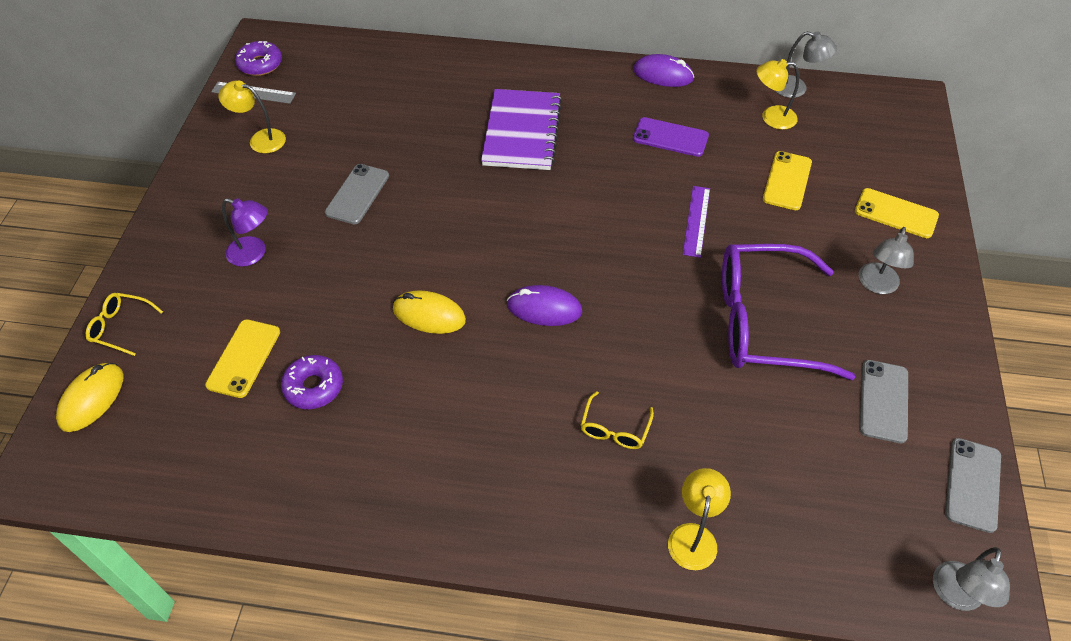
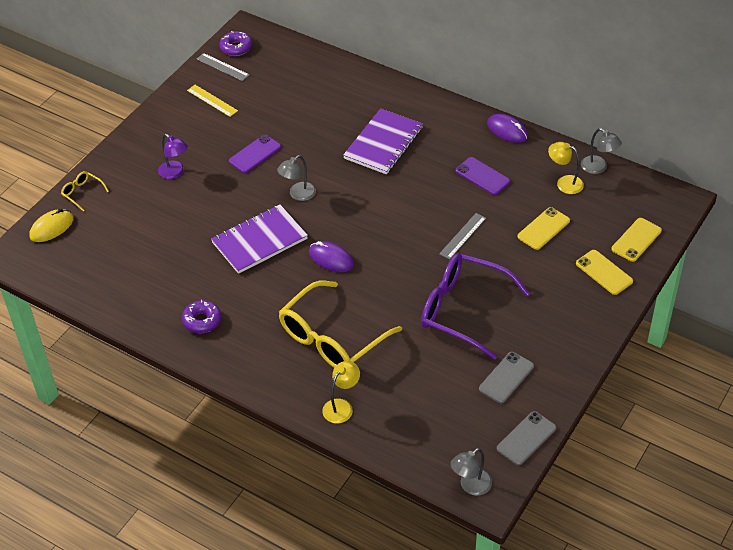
camera: 25 degrees right, 5 degrees down
(244, 358) = (142, 232): yellow phone -> yellow phone (636, 240)
(260, 139) = (212, 100): yellow lamp -> yellow ruler
(314, 387) = (173, 260): purple donut -> purple donut (202, 321)
(357, 194) = (255, 154): grey phone -> purple phone
(429, 315) = (259, 241): yellow mouse -> purple notebook
(614, 429) = (331, 338): yellow glasses -> yellow glasses, size x2.41
(696, 221) = (463, 236): purple ruler -> grey ruler
(876, 285) = (554, 312): grey lamp -> grey lamp (298, 194)

